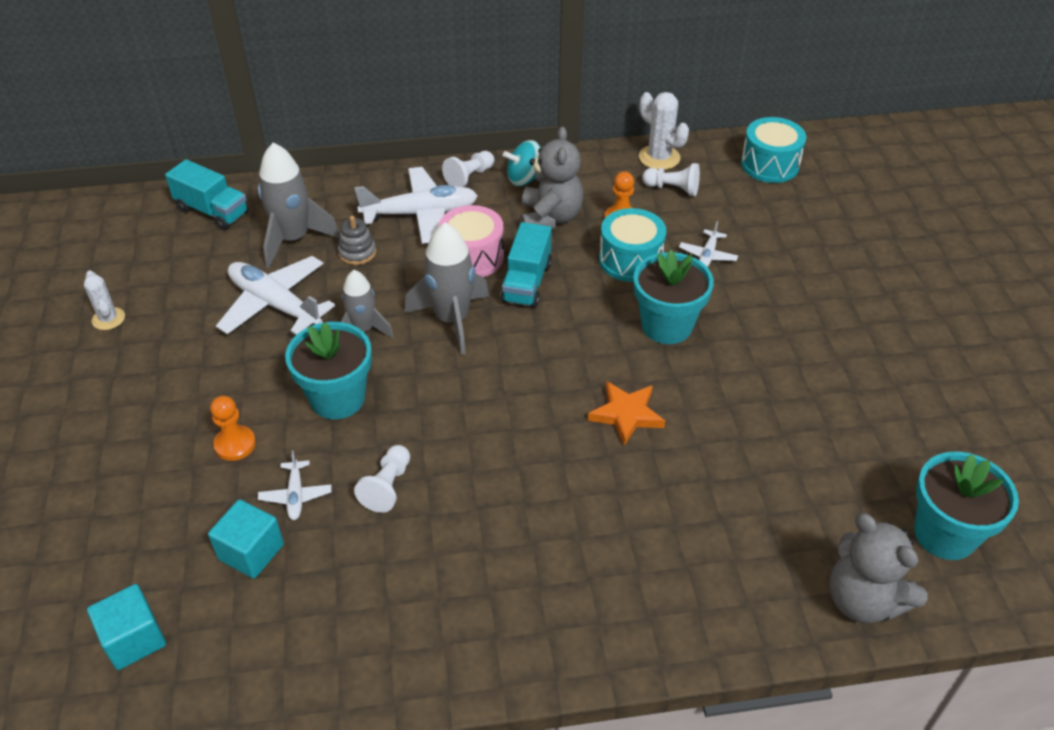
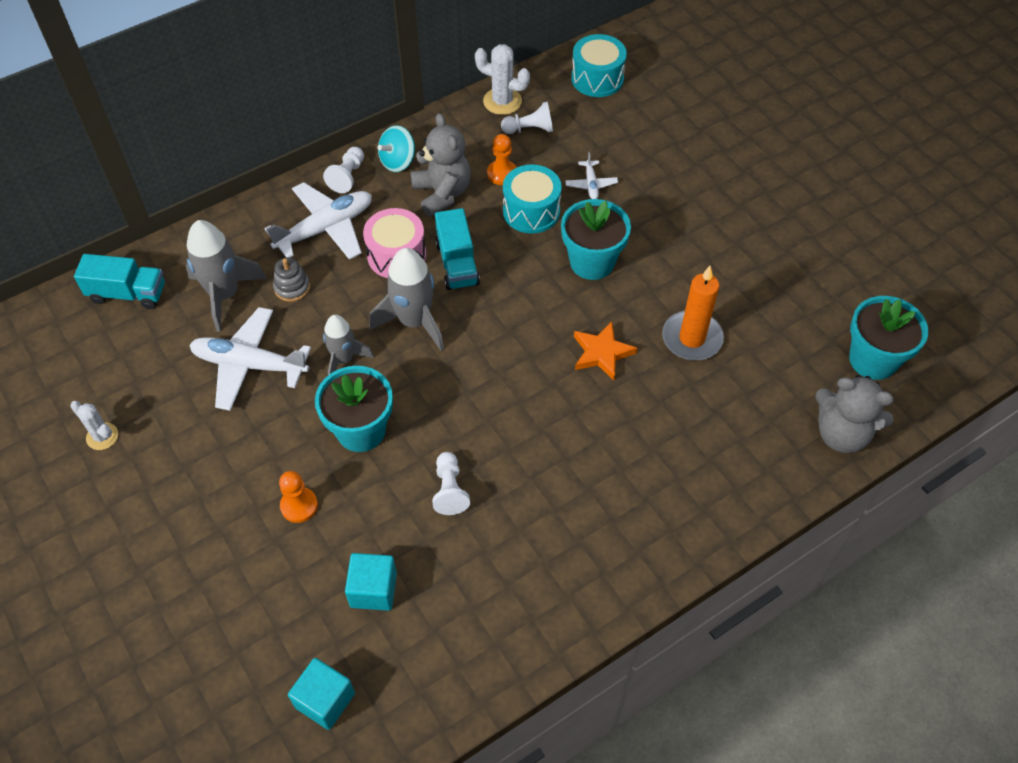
camera: 25 degrees left, 10 degrees up
(296, 495) = (379, 528): white plane -> none
(735, 435) = (692, 338): none -> orange candle

